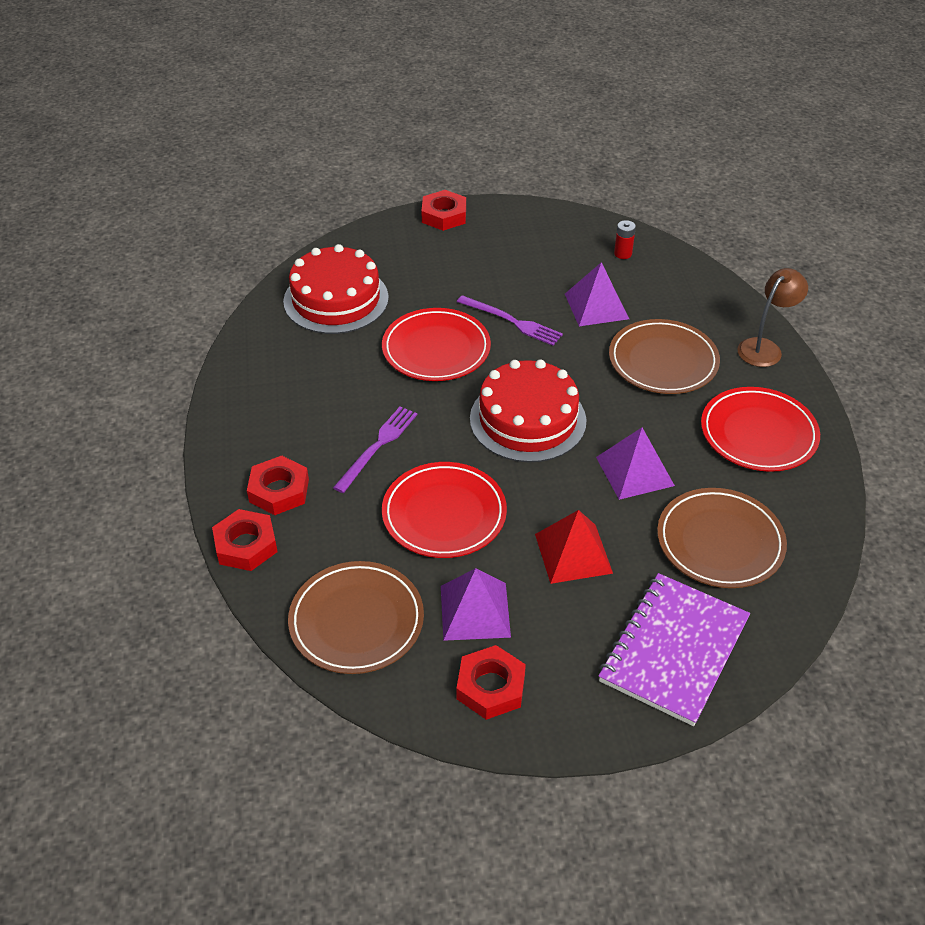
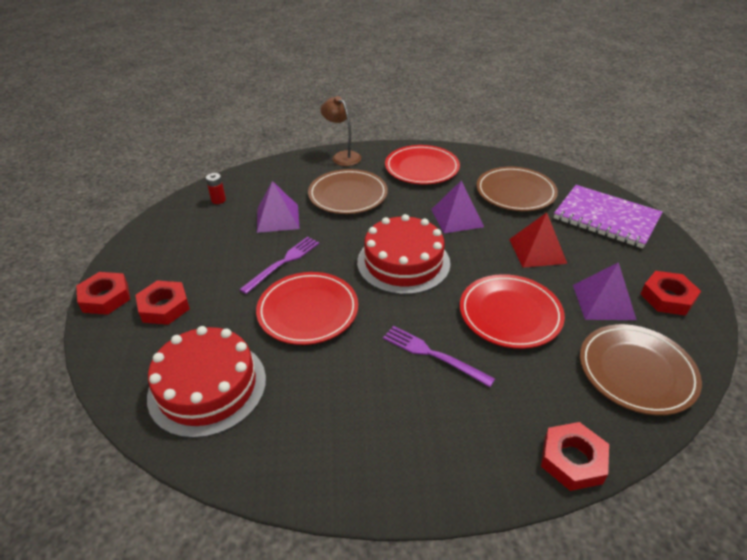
camera: 85 degrees left, 5 degrees down
(279, 490) = (495, 433): red nut -> red nut (164, 307)

